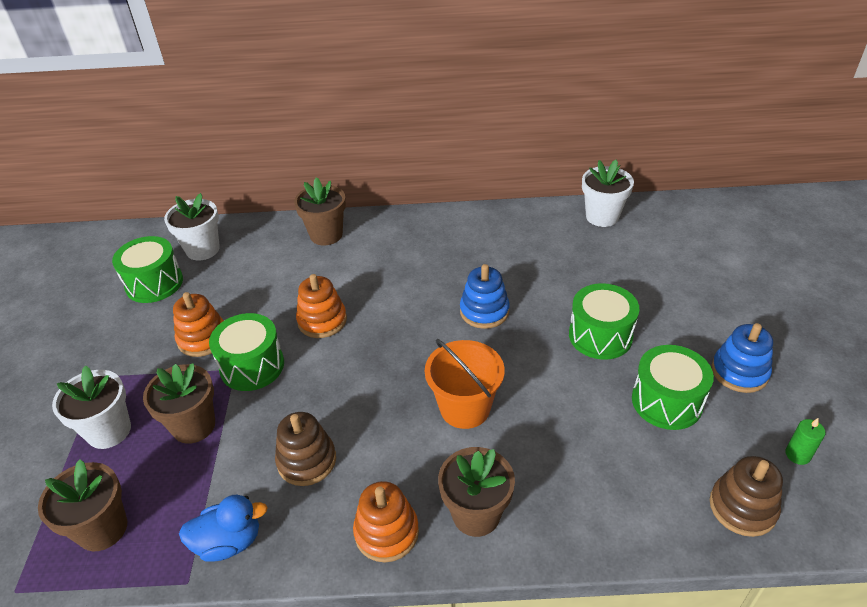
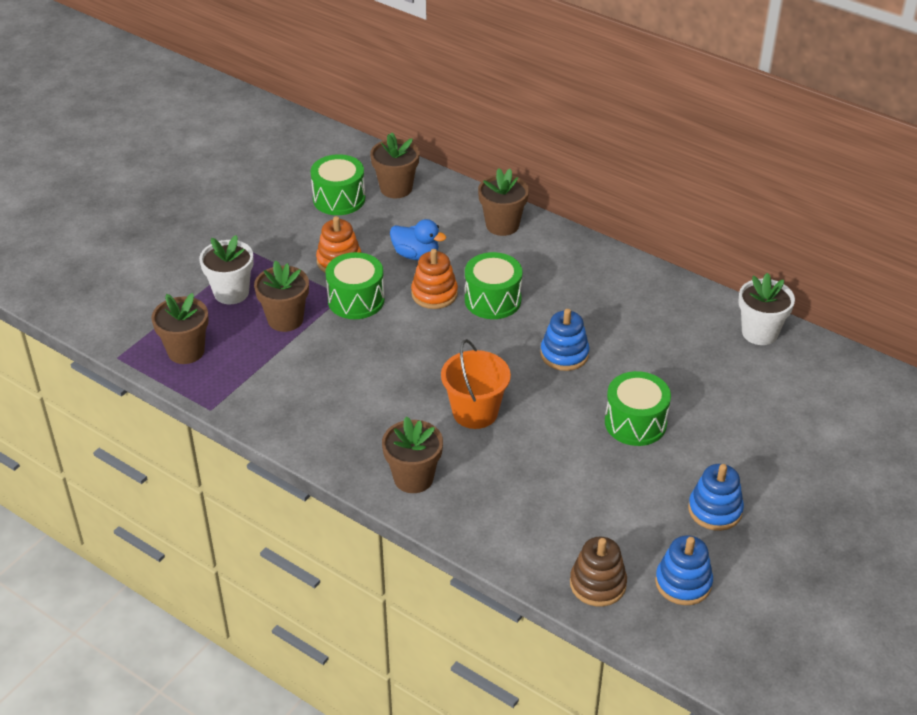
camera: 35 degrees right, 0 degrees up
(203, 249) = (396, 188): white flower pot -> brown flower pot
(229, 542) = (251, 402): blue duck -> blue duck (416, 255)
(307, 460) = (337, 383): brown stacking toy -> none
(386, 532) = (348, 453): orange stacking toy -> none
(666, 401) = (629, 494): green drum -> green drum (492, 300)
(797, 455) = (683, 583): green candle -> blue stacking toy

